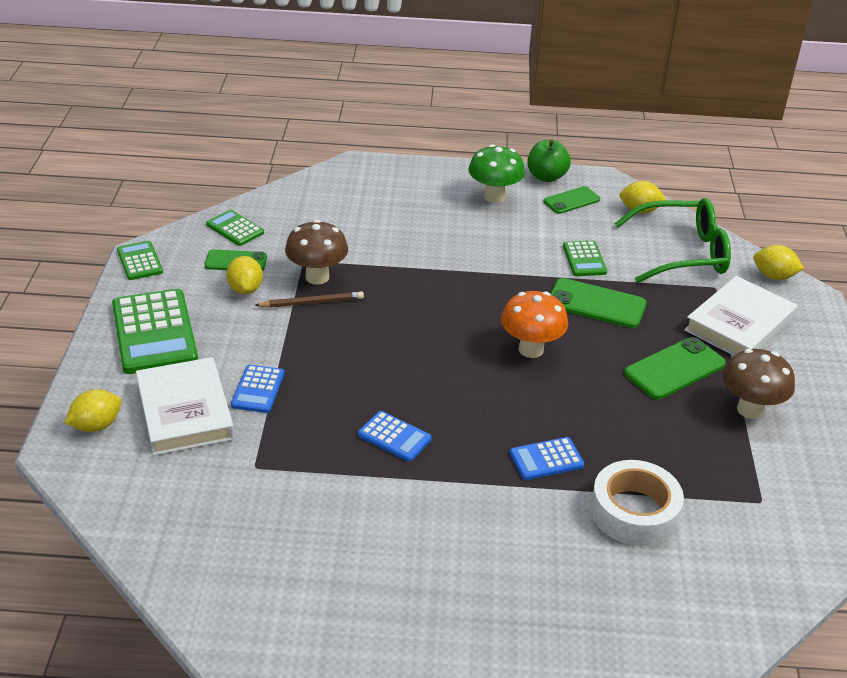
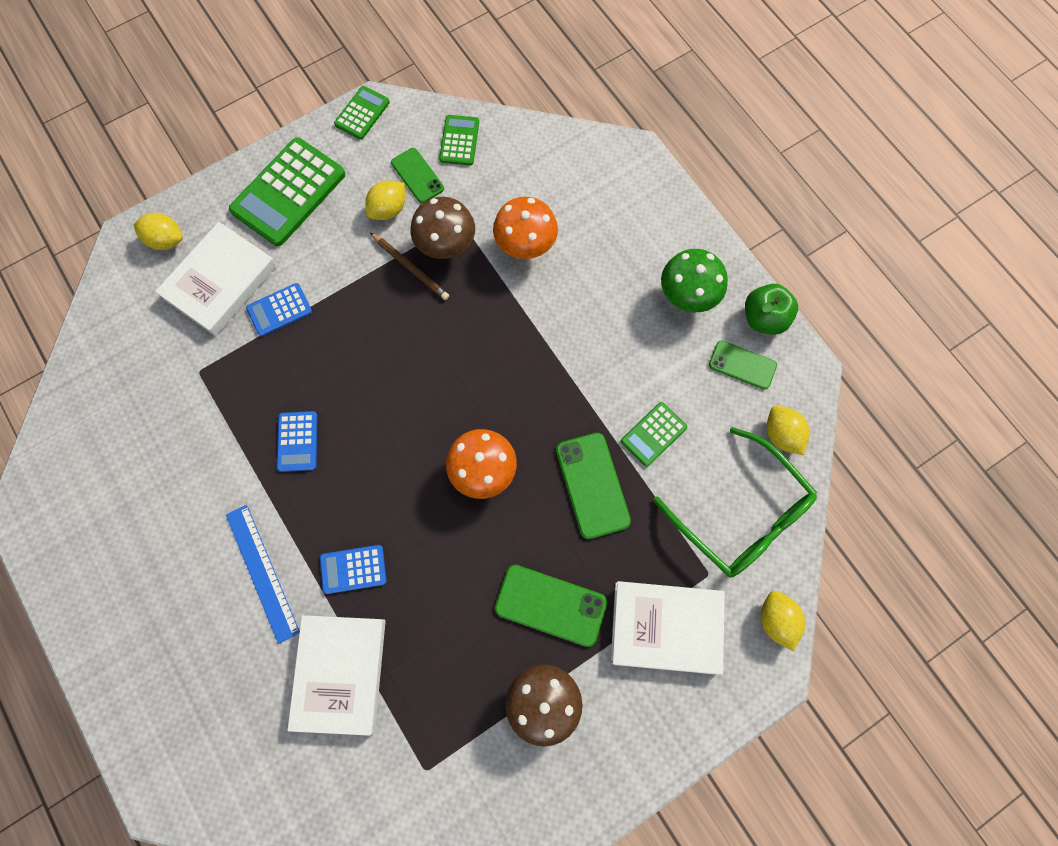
camera: 55 degrees right, 35 degrees up
(366, 242) = (525, 247): none -> orange mushroom
(496, 518) = (262, 572): none -> blue ruler
(546, 459) = (353, 569): blue calculator -> blue calculator turned 45 degrees counterclockwise
(634, 512) = (340, 673): white tape -> white book

